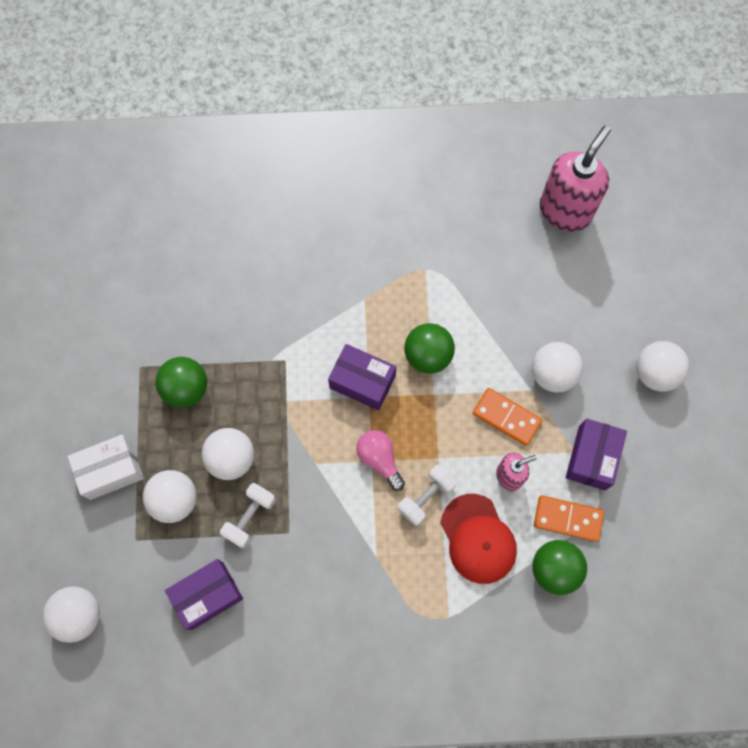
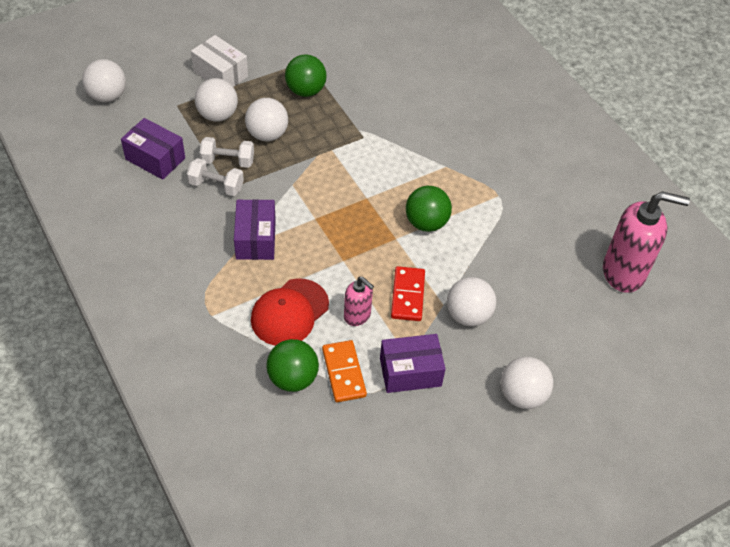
camera: 60 degrees right, 20 degrees down
(362, 382) = (376, 189): purple box -> purple box (255, 239)
(379, 459) = (319, 223): pink light bulb -> none
(426, 497) = (305, 264): white dumbbell -> white dumbbell (216, 186)
(506, 417) = (407, 295): orange domino -> red domino

